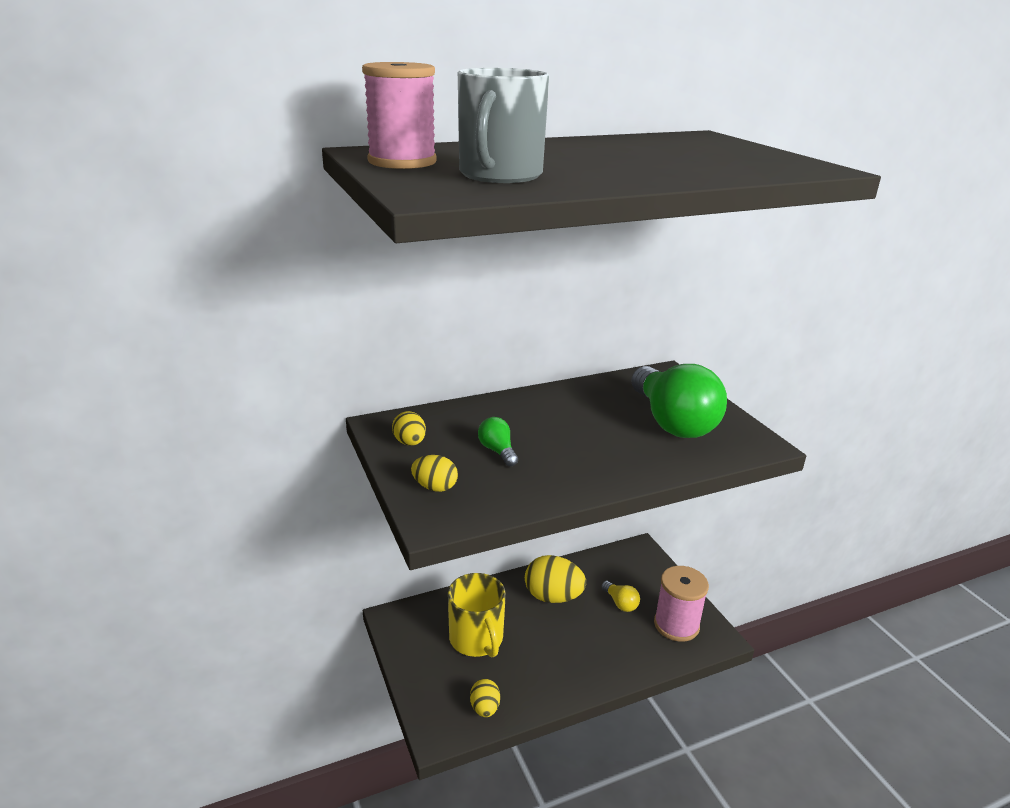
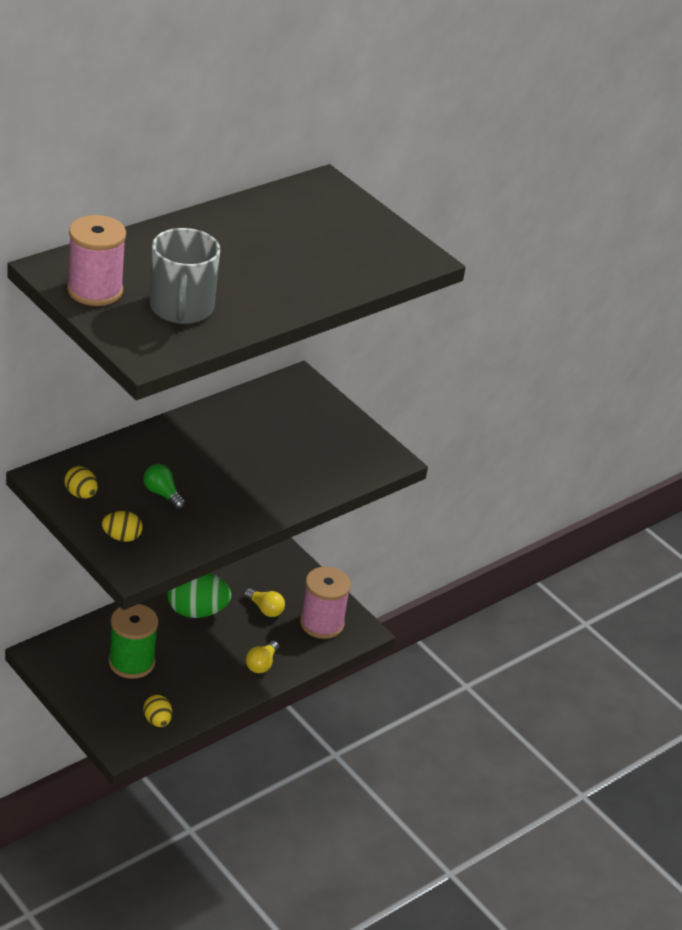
camera: 20 degrees left, 10 degrees up
(477, 639) = (131, 662): yellow mug -> green spool
(553, 597) = (196, 611): yellow egg -> green egg
(608, 660) = (261, 664): none -> yellow light bulb
(672, 422) = (311, 443): green light bulb -> none

